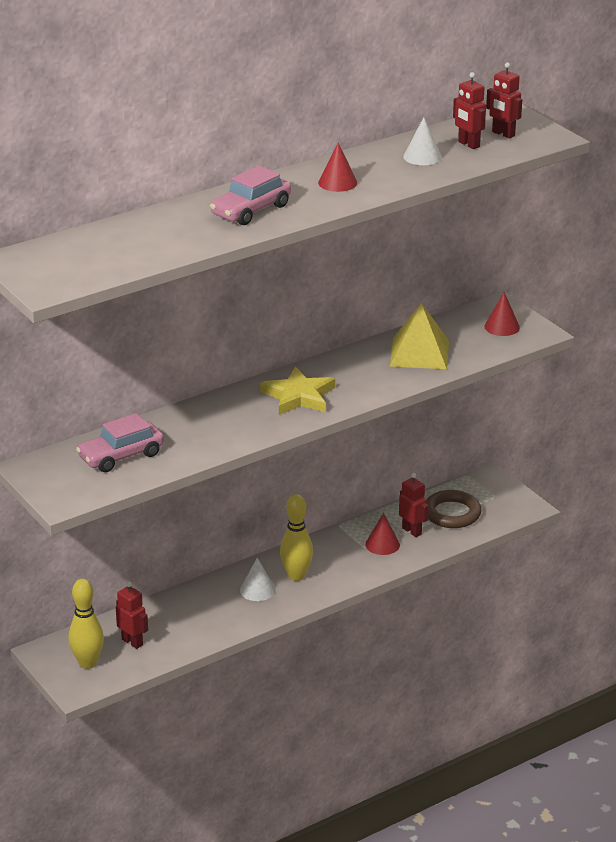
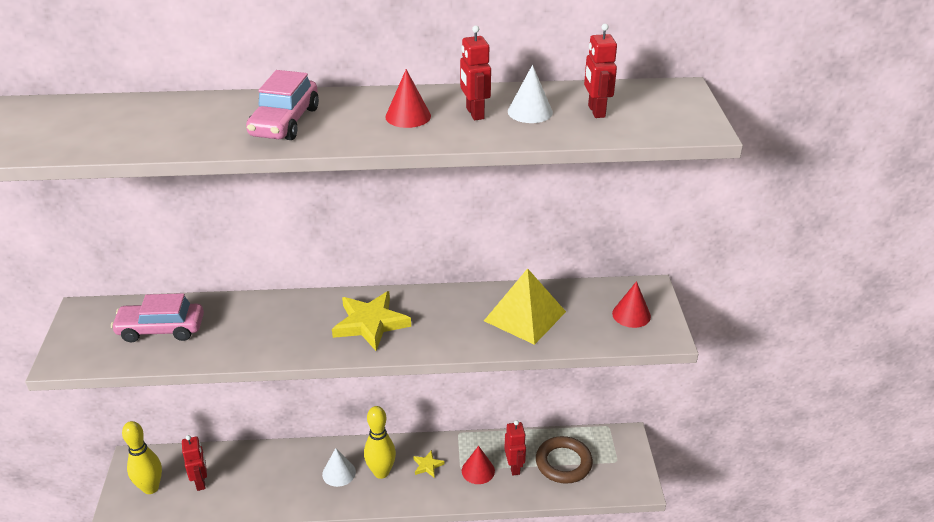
camera: 30 degrees right, 5 degrees up
(251, 210) = (285, 122): pink car -> pink car turned 60 degrees counterclockwise
(334, 556) = (427, 465): none -> yellow star
(503, 134) = (647, 109): red robot -> red robot (474, 113)

